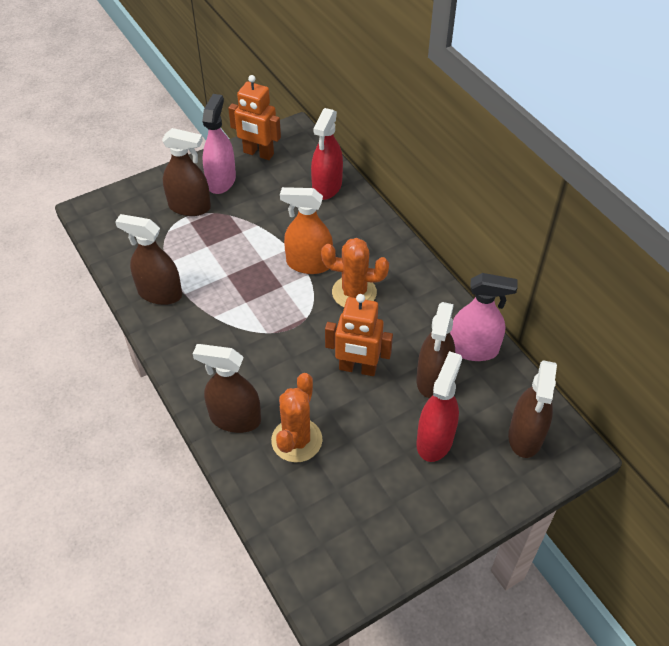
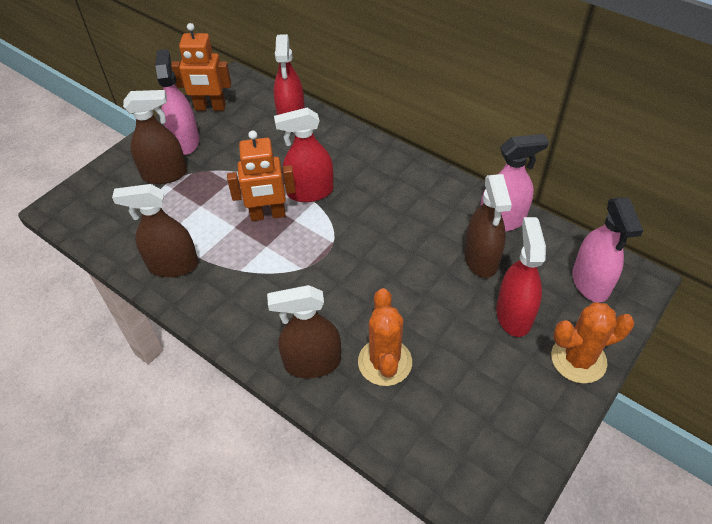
camera: 20 degrees left, 0 degrees up
(309, 264) = (310, 192): orange spray bottle -> red spray bottle
(354, 293) = (366, 205): orange cactus -> orange cactus (578, 359)
(357, 368) = (407, 273): orange robot -> orange robot (268, 215)
(525, 436) = (590, 282): brown spray bottle -> pink spray bottle

